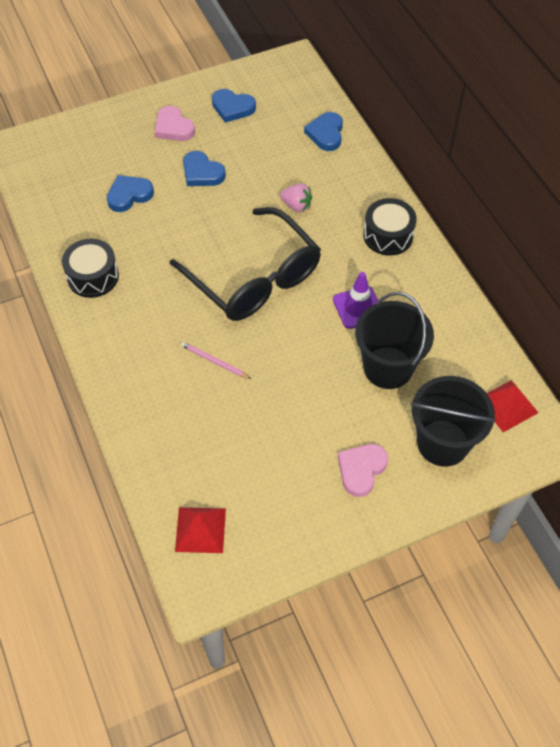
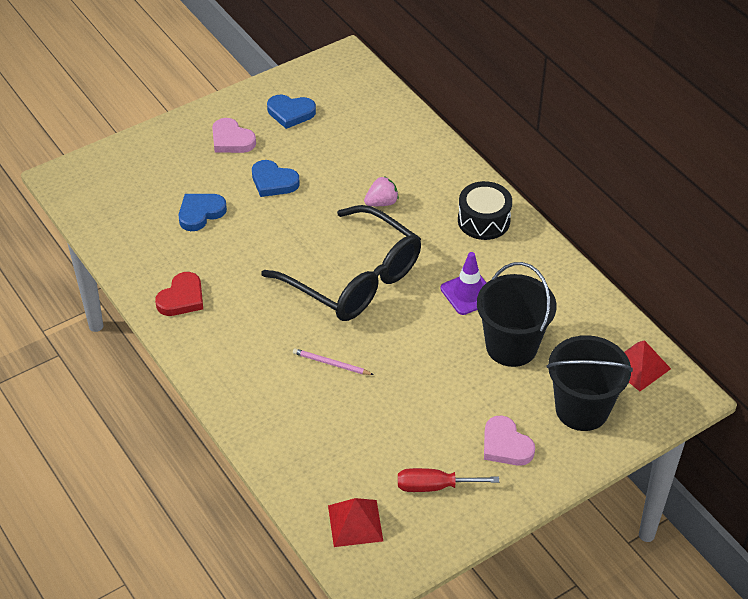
camera: 10 degrees left, 10 degrees down
(93, 277) = (182, 298): black drum -> red heart
(283, 503) = (434, 486): none -> red screwdriver
(296, 206) = (381, 203): pink strawberry -> pink strawberry turned 45 degrees counterclockwise
(326, 134) = (396, 128): blue heart -> none
(361, 470) = (505, 445): pink heart -> pink heart turned 60 degrees counterclockwise

